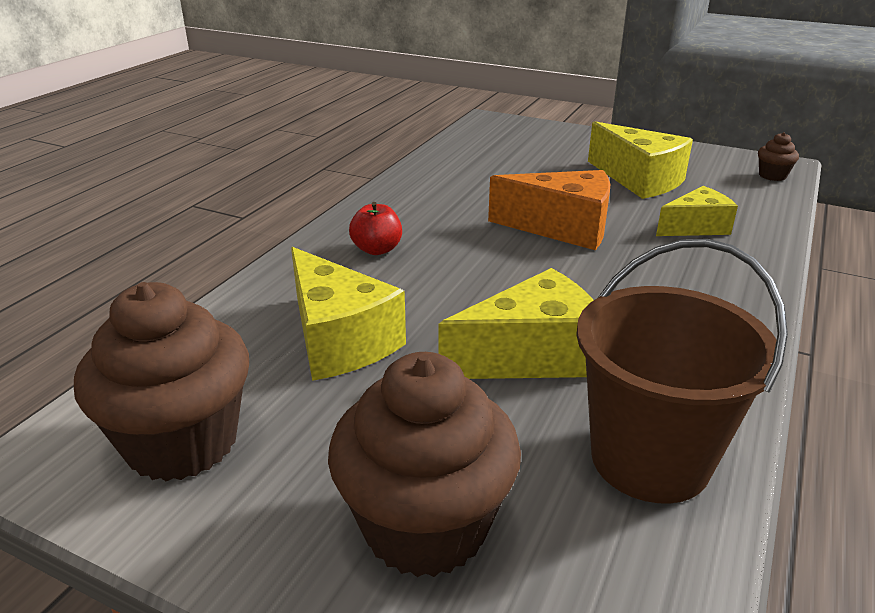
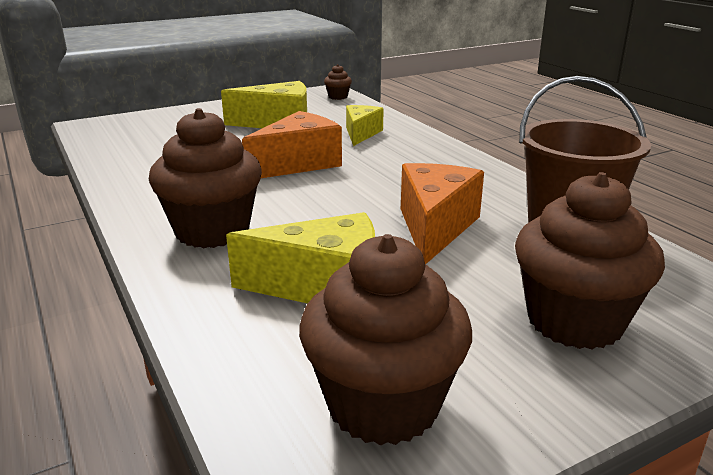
camera: 55 degrees left, 5 degrees down
(377, 249) = (212, 231): red apple -> brown cupcake
(531, 356) = (435, 227): yellow cheese -> orange cheese

